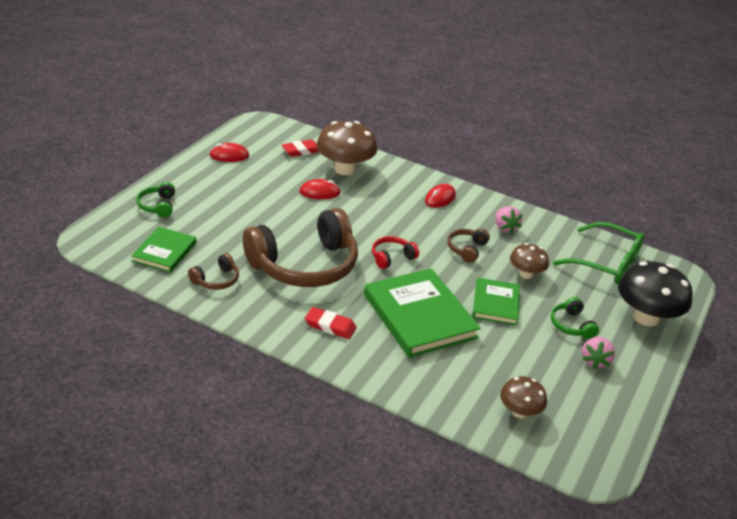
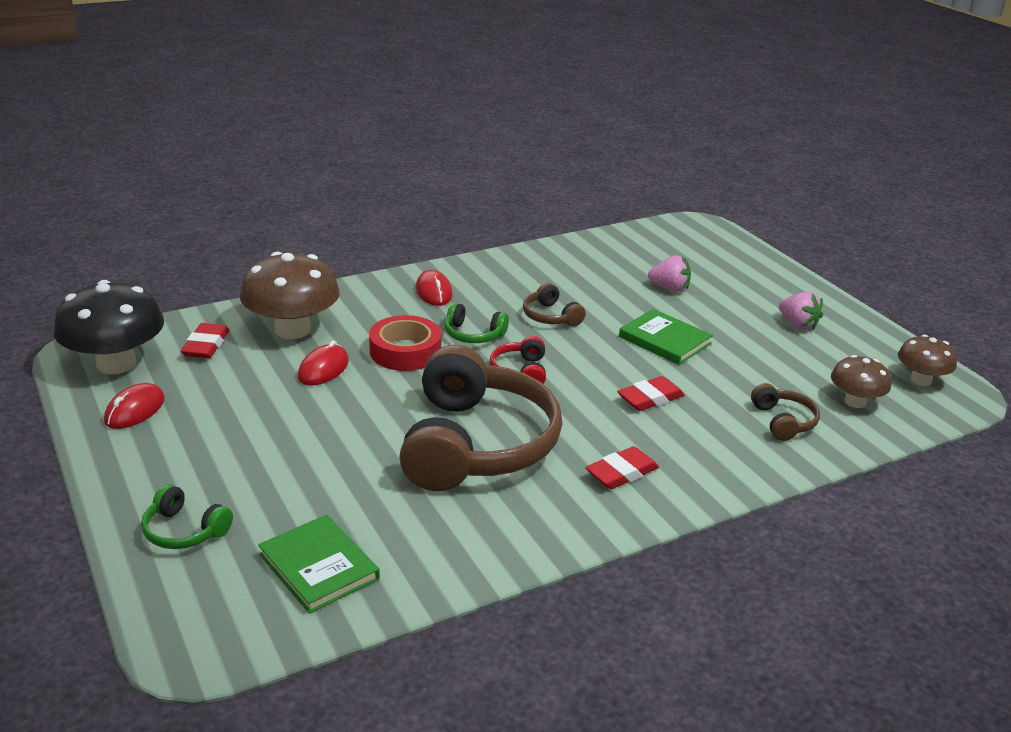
camera: 55 degrees left, 5 degrees down
(216, 280) = (439, 537): brown headphones -> brown headphones (783, 421)
(366, 211) = (405, 351): none -> red tape
(419, 316) = (650, 398): green book -> red eraser
(505, 228) = (533, 278): pink strawberry -> pink strawberry (669, 288)
(526, 274) = (627, 301): brown mushroom -> brown mushroom (920, 380)
(571, 325) = (733, 313): green headphones -> green headphones (473, 335)
(605, 263) = (645, 251): green glasses -> none
(646, 317) = (747, 269): black mushroom -> black mushroom (116, 364)

